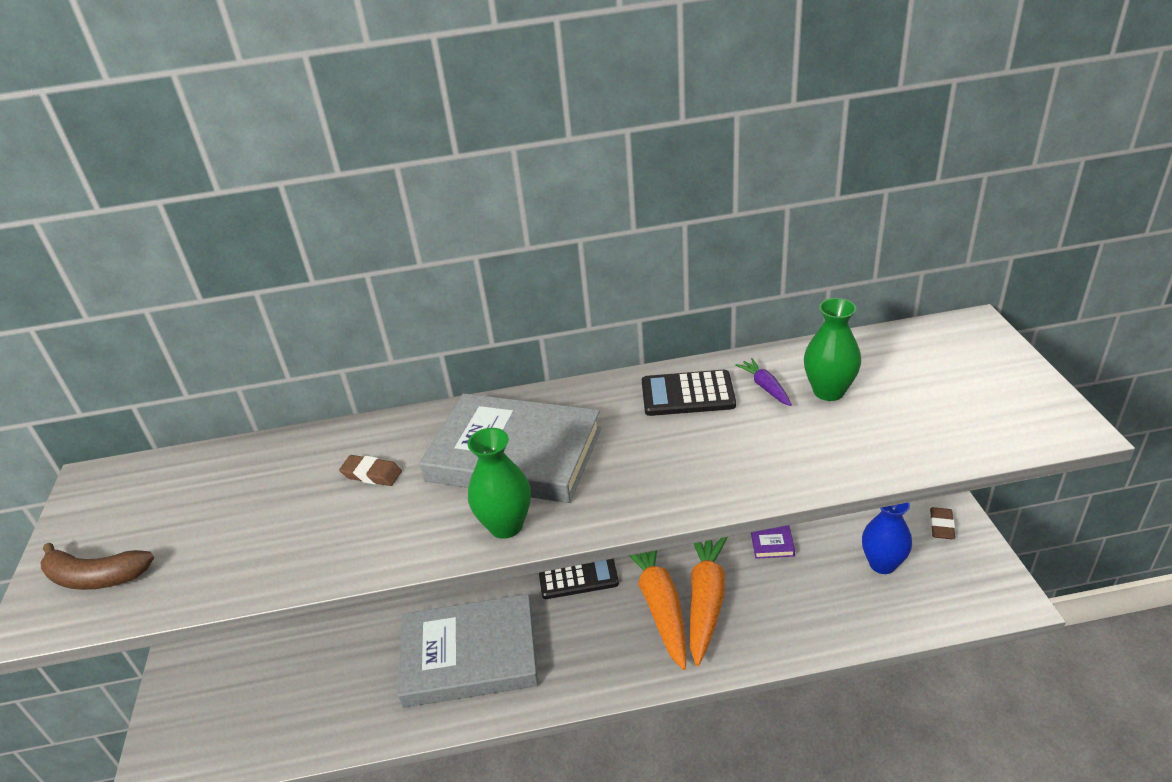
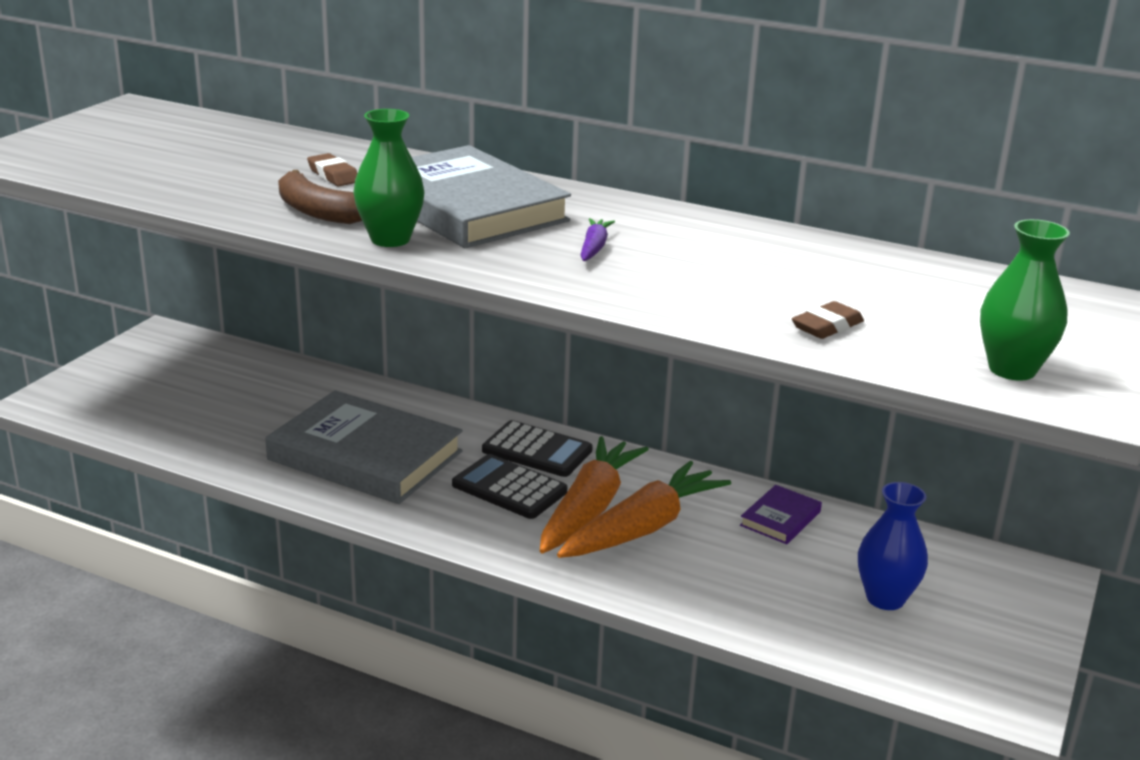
camera: 30 degrees right, 10 degrees down
(96, 577) = (64, 151): brown banana -> brown banana (317, 212)
(687, 394) = (691, 232): black calculator -> black calculator (509, 488)
(765, 387) = (780, 255): purple carrot -> purple carrot (594, 248)
(829, 391) = (844, 281): green vase -> green vase (1012, 369)
(941, 526) = (1009, 606): brown eraser -> brown eraser (827, 326)

